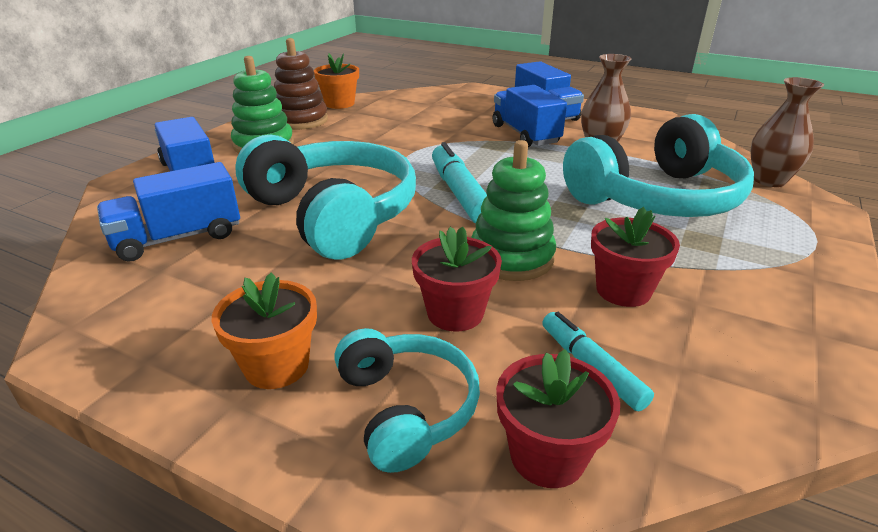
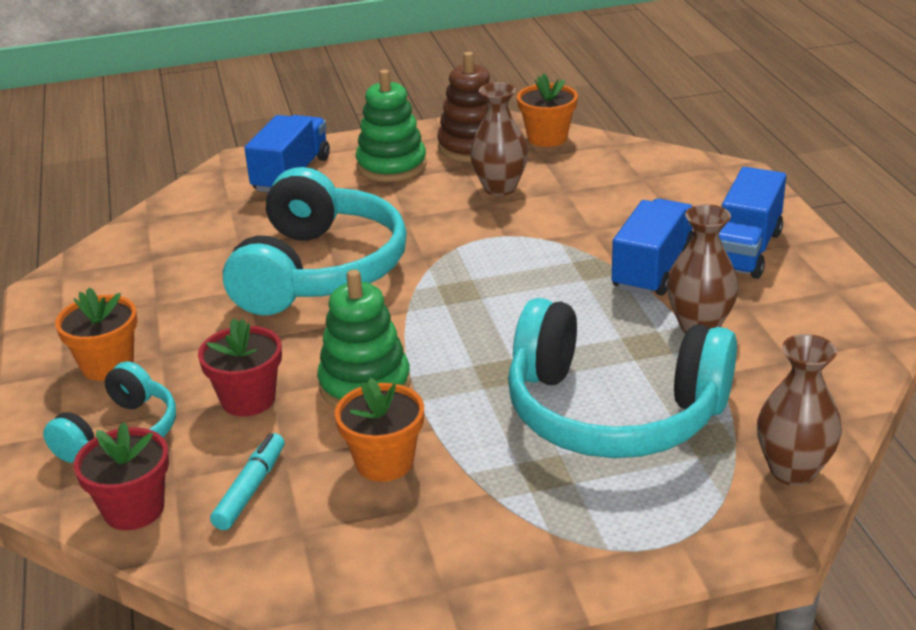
camera: 50 degrees right, 0 degrees up
(178, 238) = (197, 236): blue truck -> none
(362, 132) = (500, 188): none -> brown vase
(460, 193) = (447, 304): turquoise marker -> none
(623, 290) = (384, 462): red flower pot -> orange flower pot

